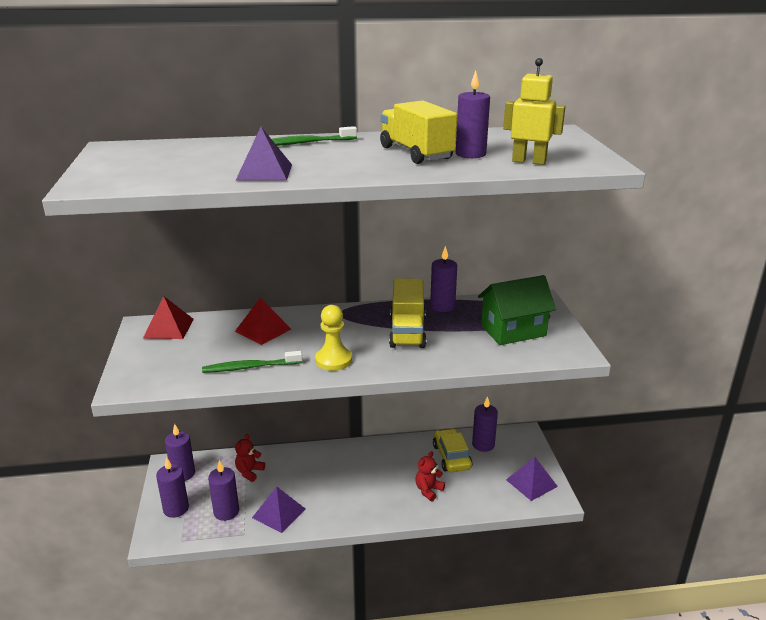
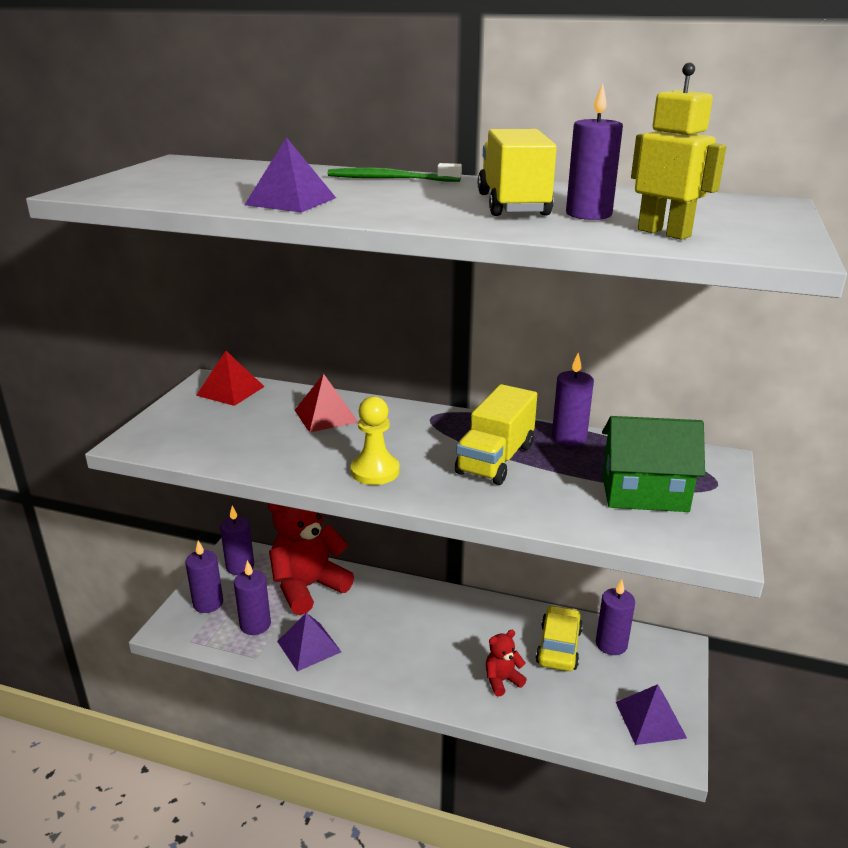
camera: 25 degrees right, 0 degrees up
(249, 472) = (308, 587): red teddy bear -> red teddy bear, size x2.24
(250, 367) = (275, 455): green toothbrush -> none

